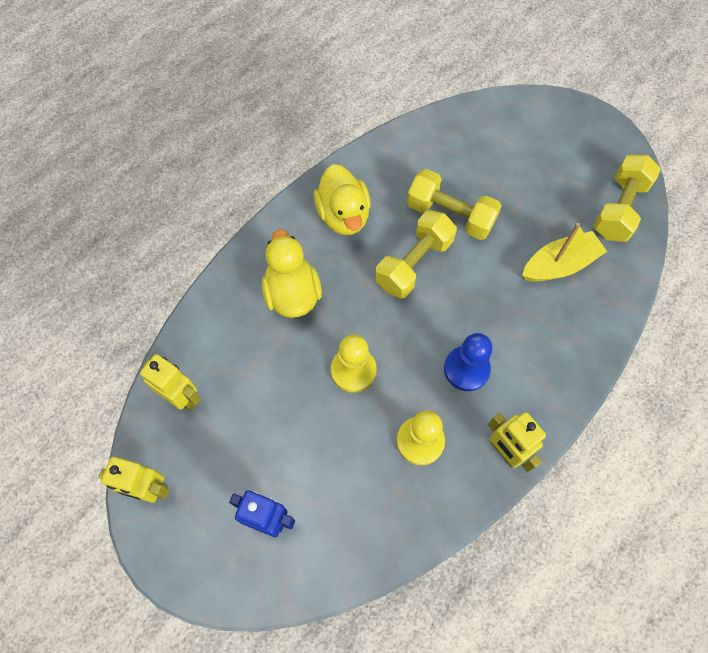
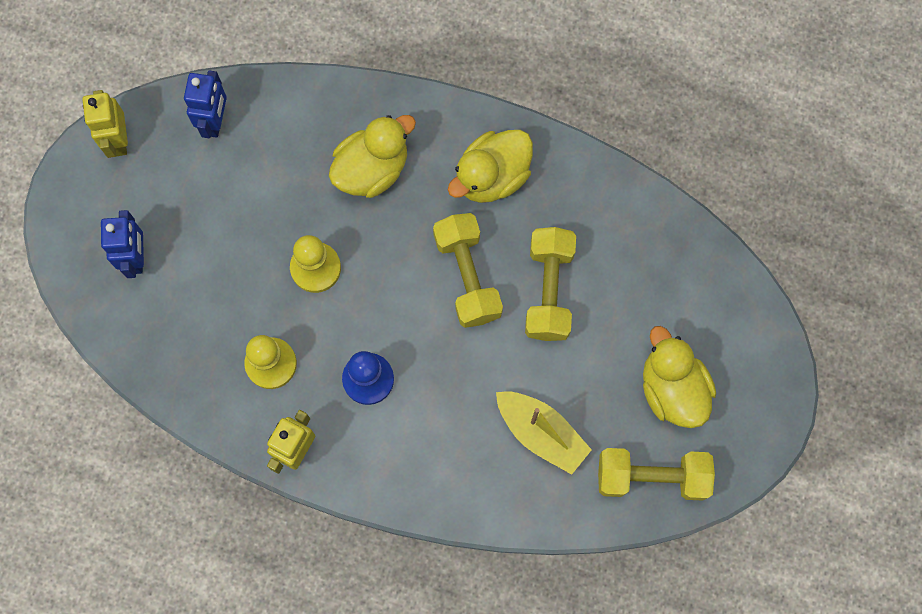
camera: 65 degrees right, 10 degrees up
(182, 397) = (215, 121): yellow robot -> blue robot
(414, 264) = (467, 276): yellow dumbbell -> yellow dumbbell turned 60 degrees clockwise
(557, 171) = (672, 389): none -> yellow duck

